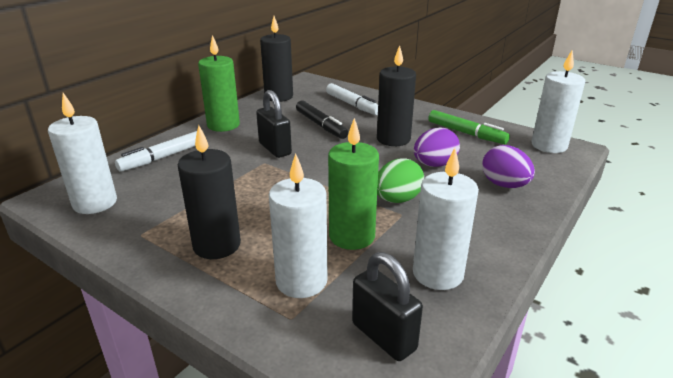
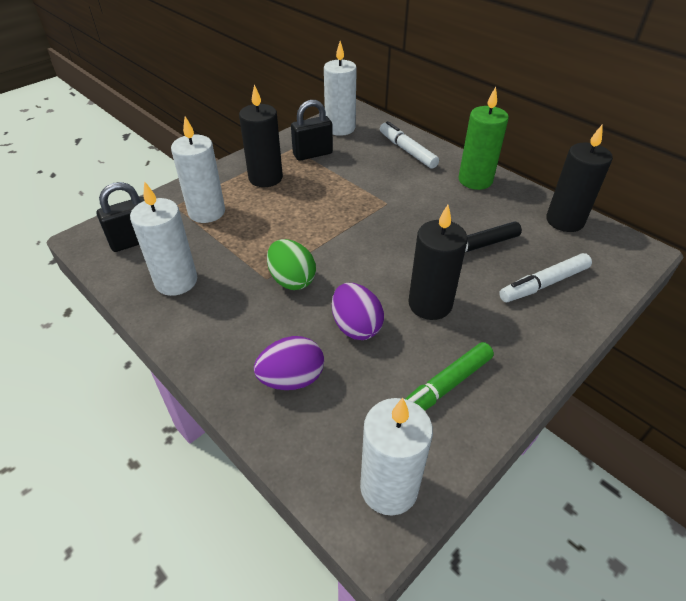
camera: 100 degrees right, 15 degrees up
(275, 149) = (415, 210): black padlock -> black padlock (312, 154)
(352, 236) = (247, 242): green candle -> none

